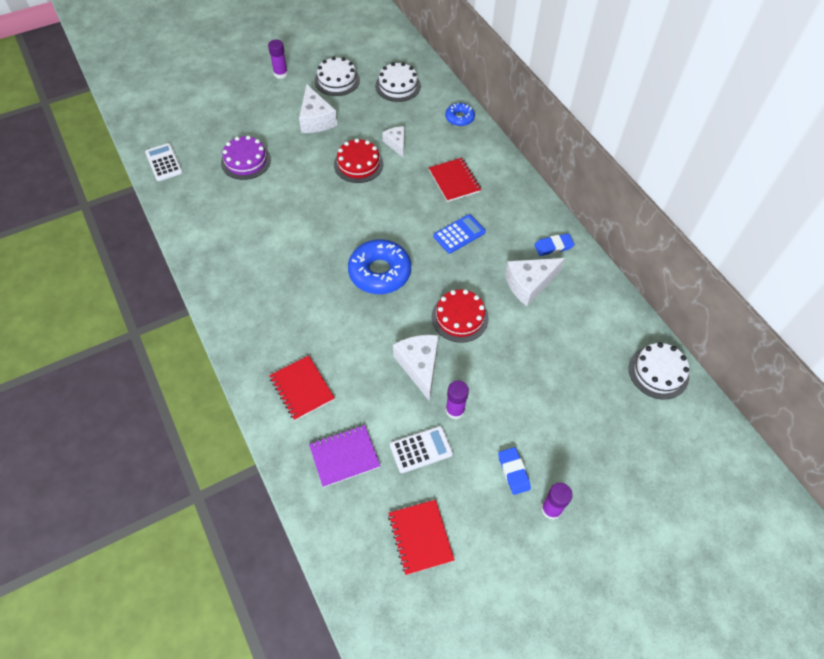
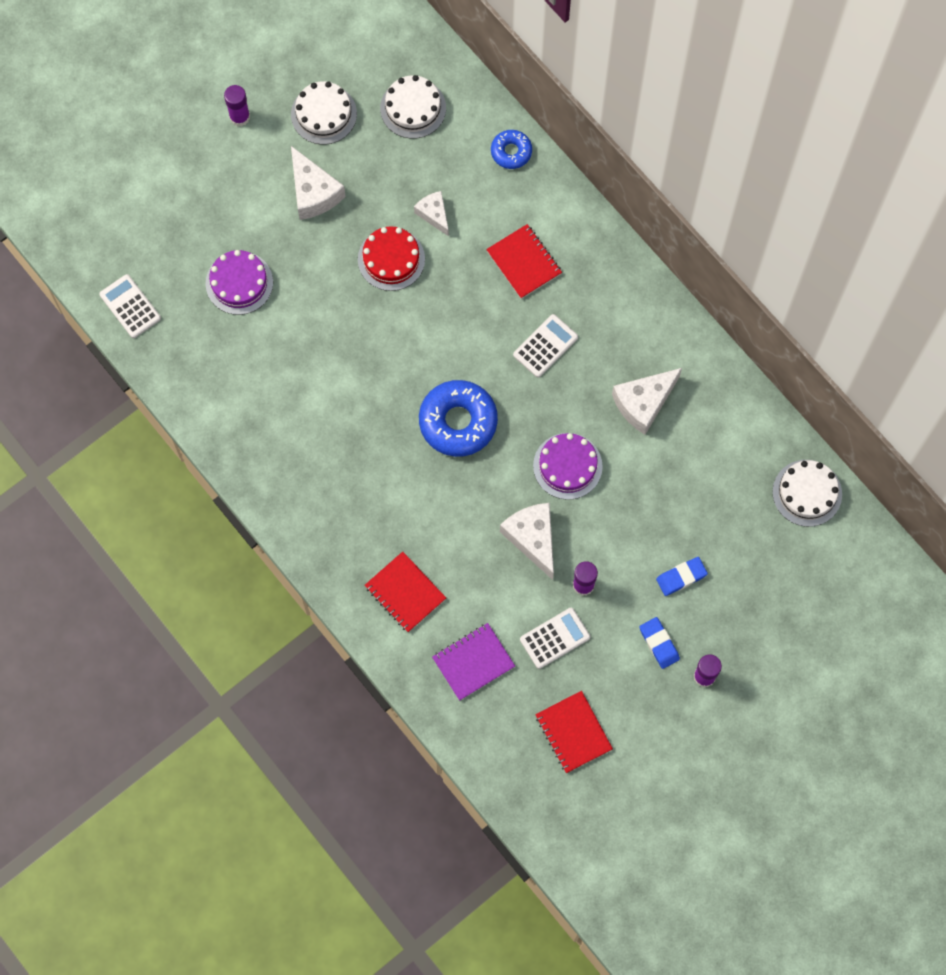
camera: 10 degrees left, 15 degrees up
(459, 234) = (545, 346): blue calculator -> white calculator
(459, 317) = (567, 466): red cake -> purple cake
(553, 246) = (666, 342): blue eraser -> blue eraser (681, 577)

